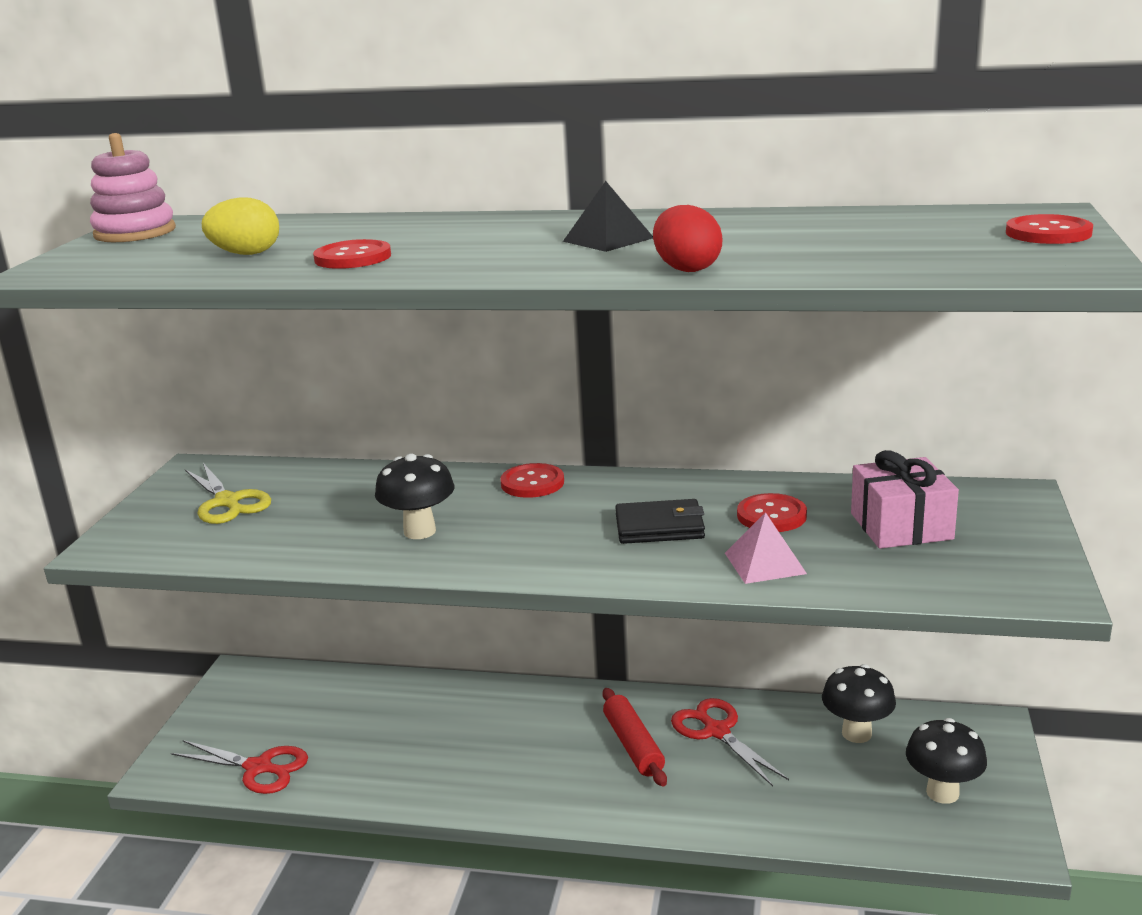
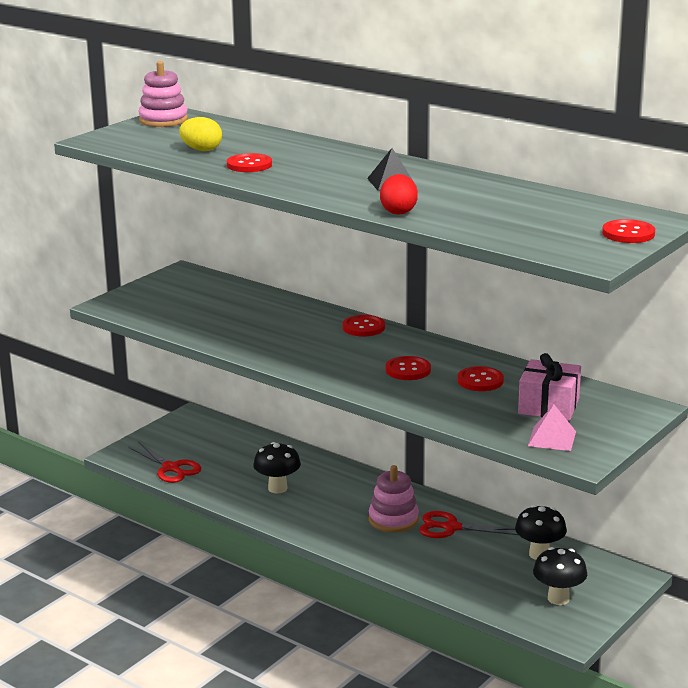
camera: 25 degrees right, 0 degrees up
(227, 502) = (186, 296): yellow scissors -> none
(419, 531) = (274, 338): black mushroom -> black mushroom (277, 488)
(633, 745) = (393, 520): red rolling pin -> pink stacking toy
(659, 527) = (408, 370): black wallet -> red button
(717, 731) = (451, 528): red scissors -> red scissors turned 75 degrees counterclockwise
(764, 563) = (443, 404): pink pyramid -> pink pyramid (552, 438)

